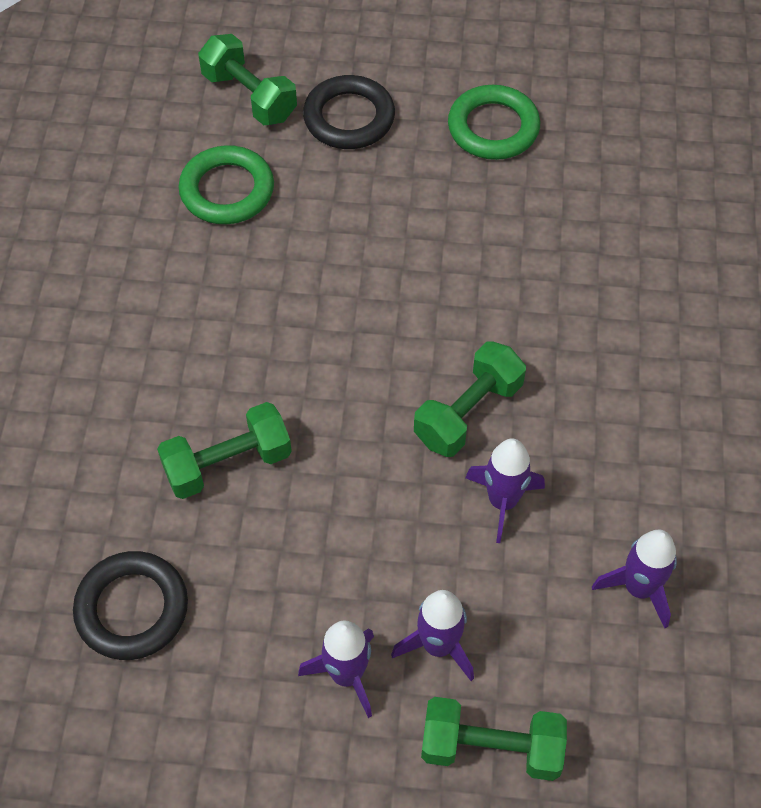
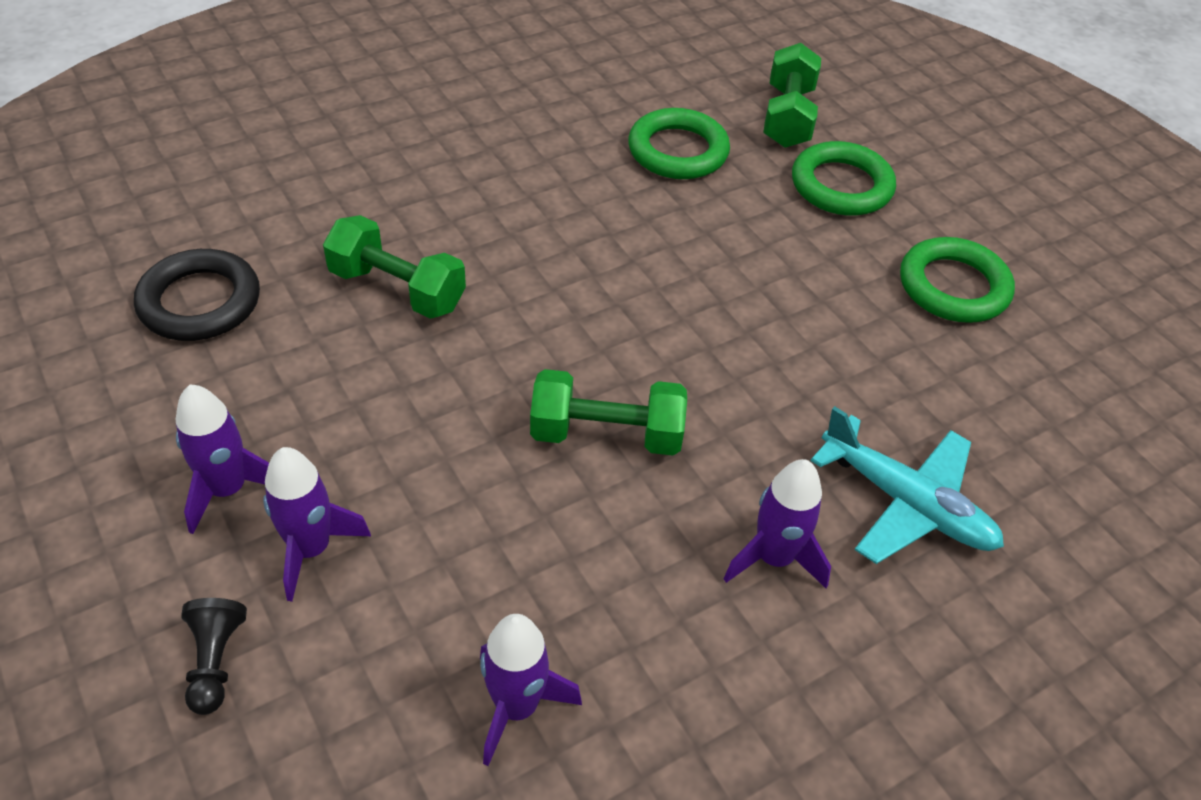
camera: 50 degrees right, 10 degrees down
(349, 118) = (841, 186): black ring -> green ring
(491, 748) = (215, 662): green dumbbell -> black pawn
(502, 501) = (525, 517): purple rocket -> purple rocket (773, 558)
(640, 285) = (906, 503): none -> turquoise plane

